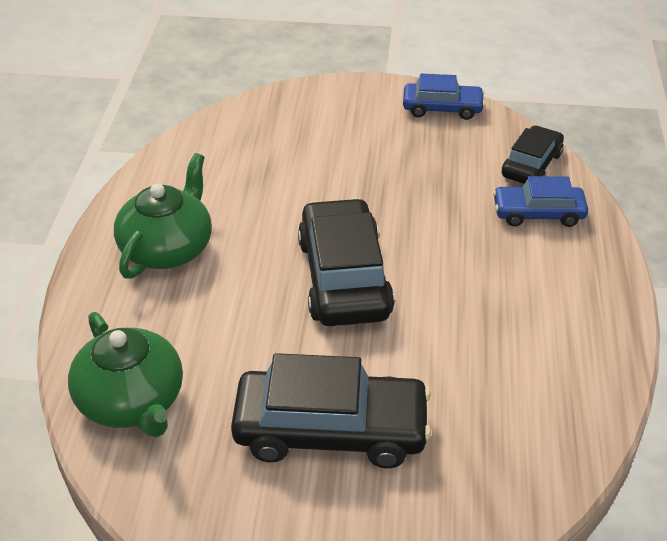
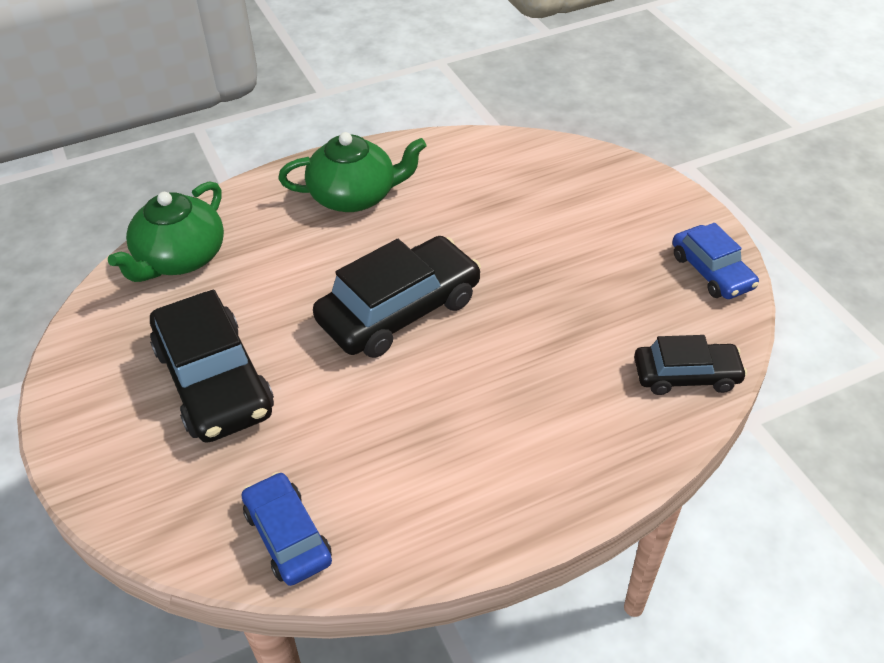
camera: 60 degrees right, 5 degrees up
(538, 213) = (609, 410): blue car -> blue car (288, 536)

